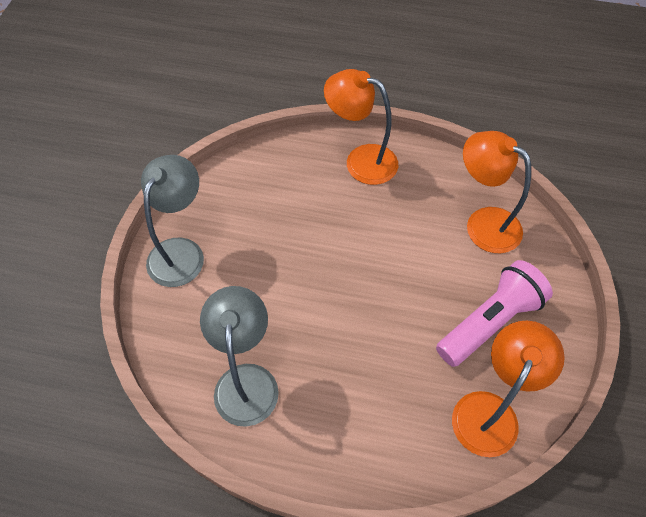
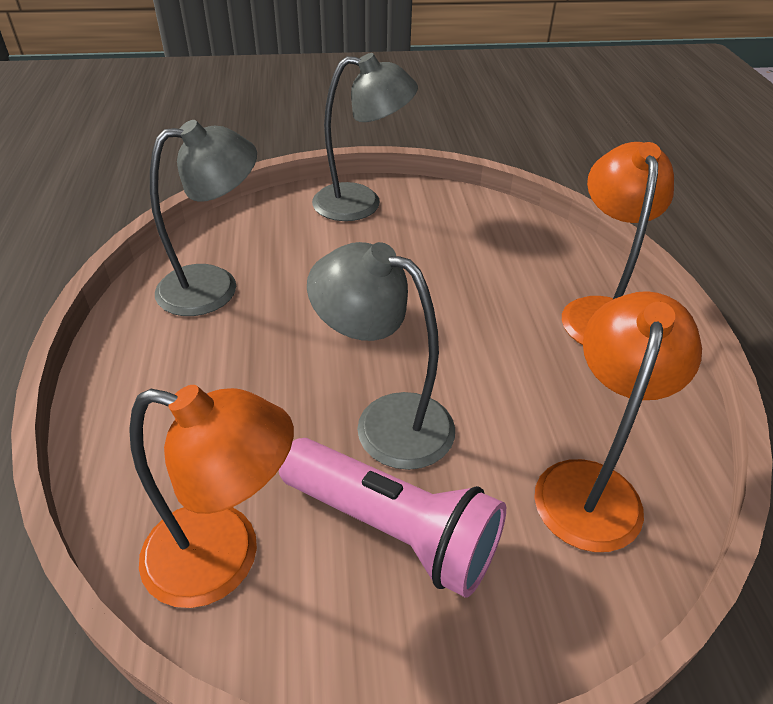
camera: 70 degrees right, 15 degrees down
(415, 303) = (386, 421): none -> grey lamp

